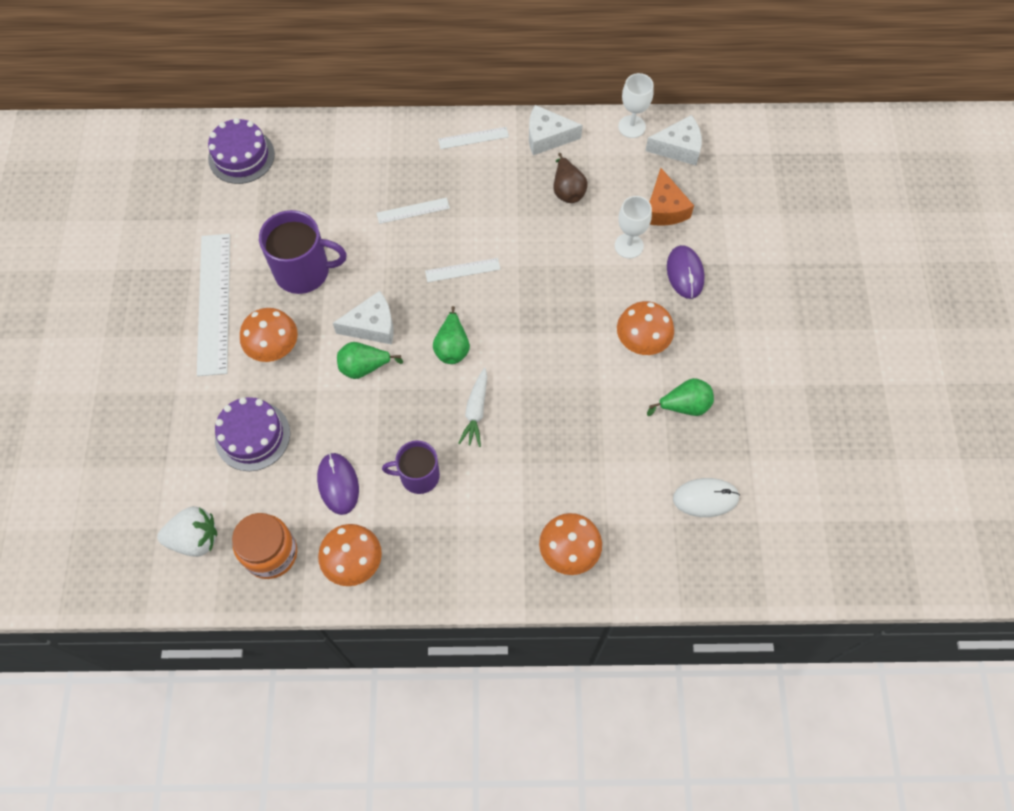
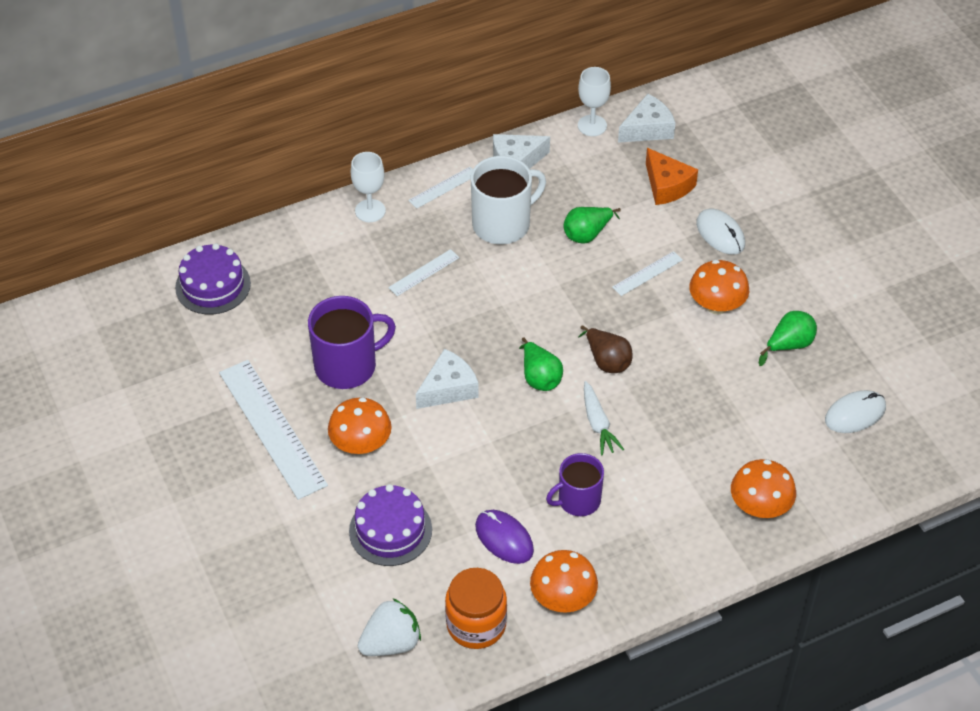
camera: 25 degrees left, 15 degrees down
(364, 367) = (464, 427): green pear -> green pear (587, 234)
(462, 270) = (507, 307): white ruler -> white ruler (647, 273)
(503, 191) = (503, 224): none -> white mug
(567, 190) = (565, 201): brown pear -> brown pear (607, 361)
(629, 246) = (653, 229): white goblet -> white goblet (370, 211)
(685, 273) = (720, 234): purple mouse -> white mouse

